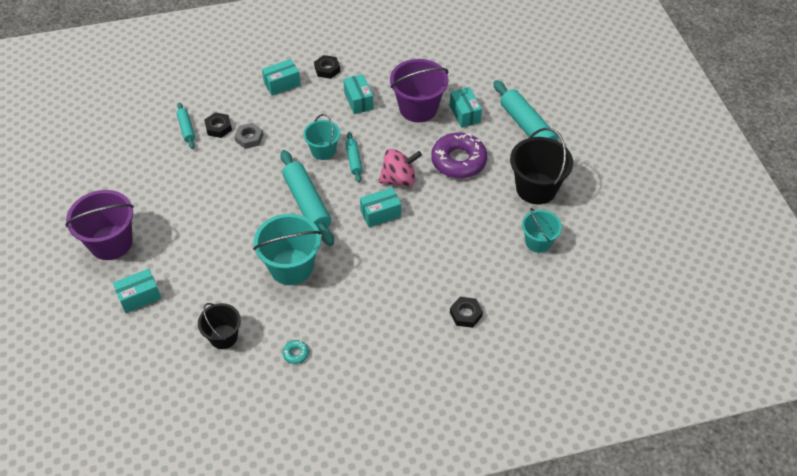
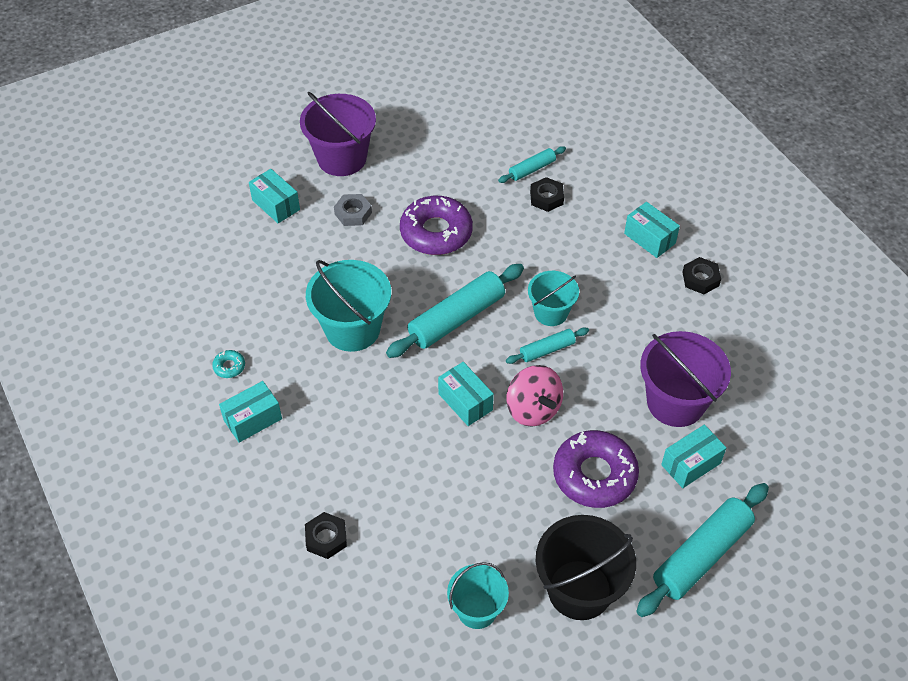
camera: 75 degrees right, 0 degrees up
(220, 198) = (436, 232): none -> purple donut
(223, 337) = (239, 293): black bucket -> none
(249, 138) = (541, 232): grey nut -> grey nut (353, 213)
(358, 101) = (657, 328): turquoise box -> turquoise box (253, 419)

